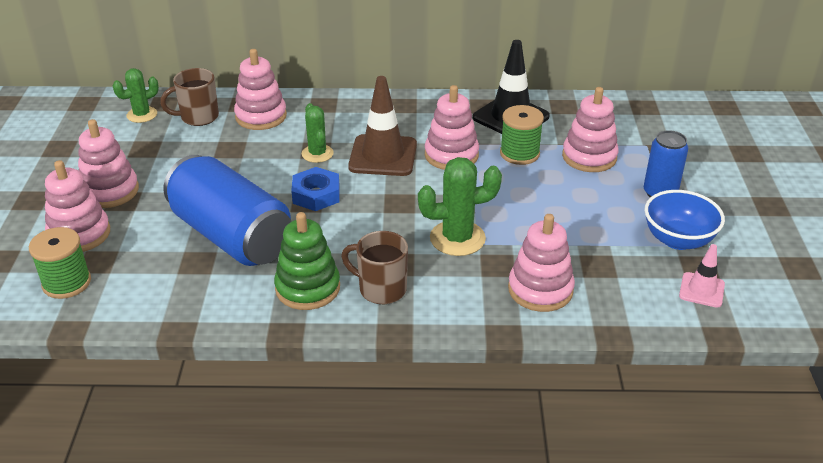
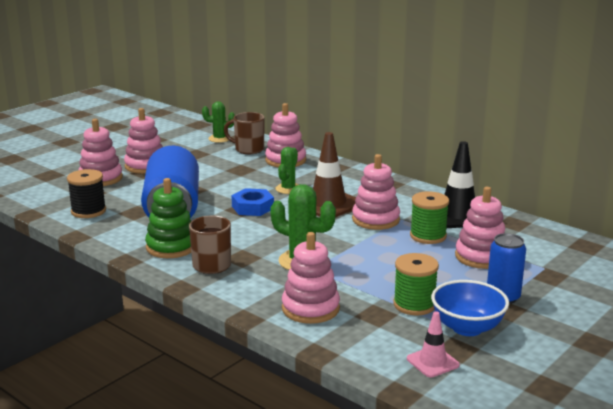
camera: 40 degrees right, 15 degrees down
(67, 283) = (61, 195): green spool -> green spool (414, 305)
(138, 288) = (88, 211): none -> black spool

